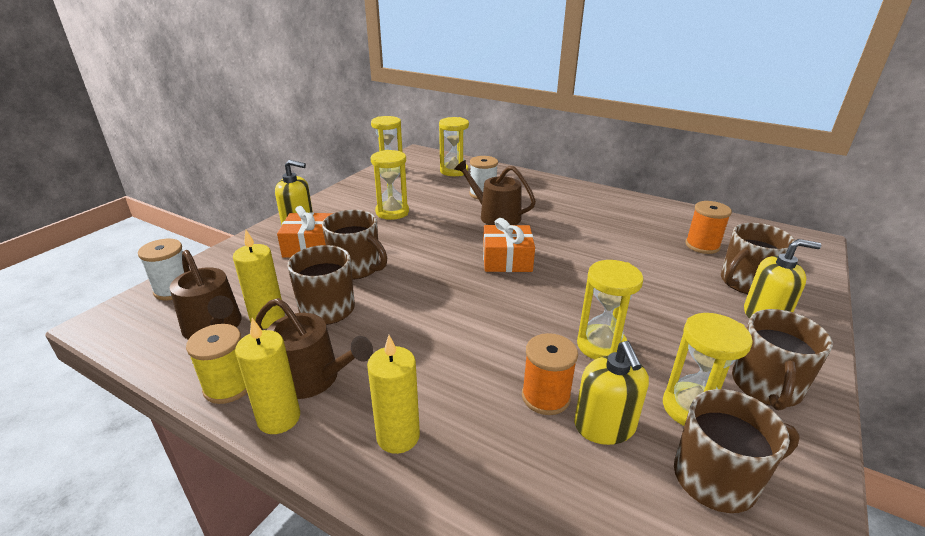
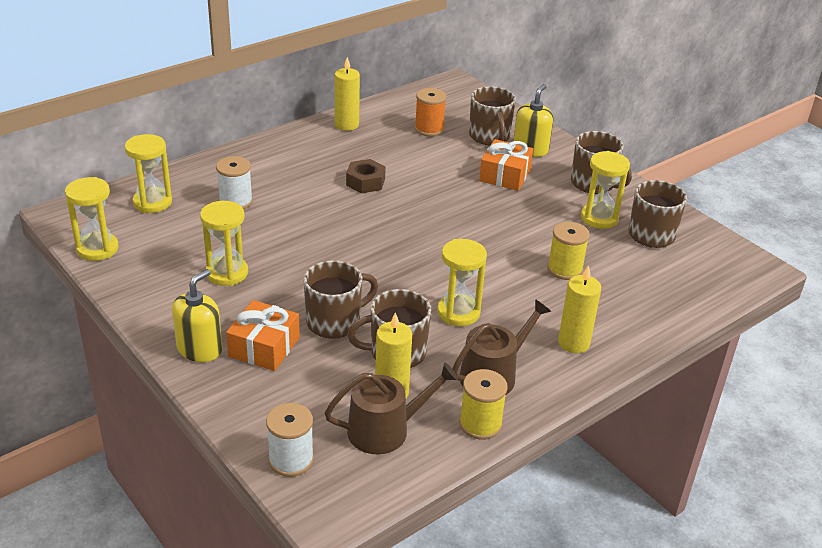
camera: 70 degrees left, 5 degrees up
(279, 418) = (531, 398): yellow candle -> yellow candle (346, 125)
(495, 216) = (293, 209): brown watering can -> none
(507, 260) = (383, 230): orange gift -> orange gift (505, 175)
(545, 397) = (564, 269): orange spool -> yellow spool
(570, 235) = (365, 182): none -> brown nut
(601, 345) = (525, 227): yellow hourglass -> yellow hourglass (458, 312)
(604, 426) = (600, 256): yellow soap dispenser -> none

